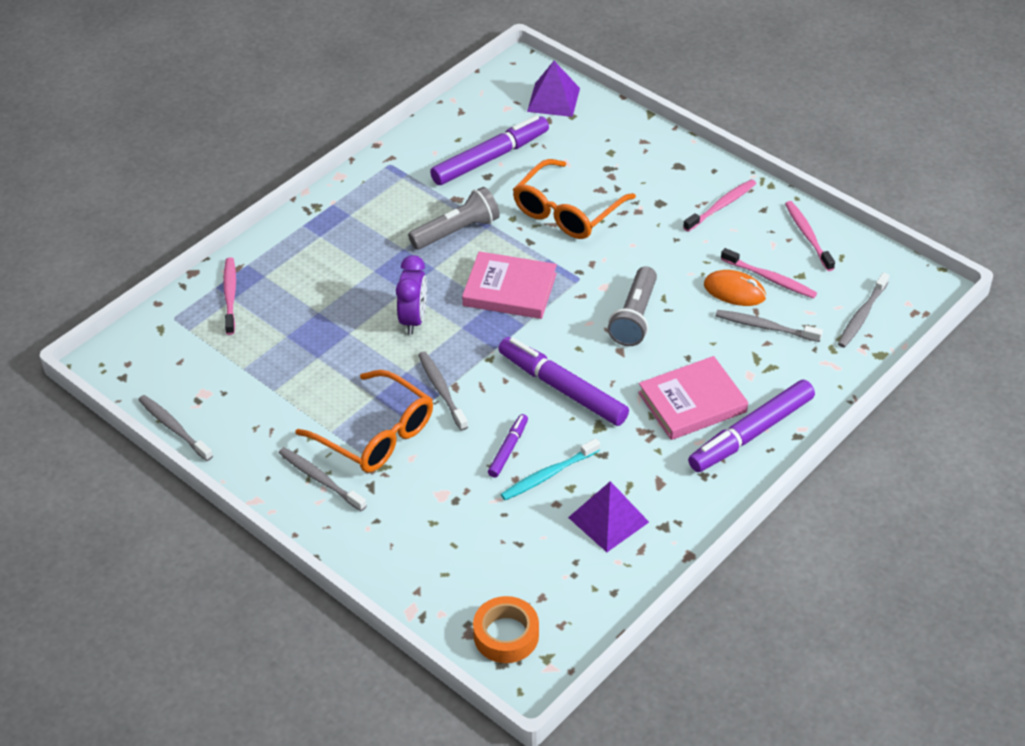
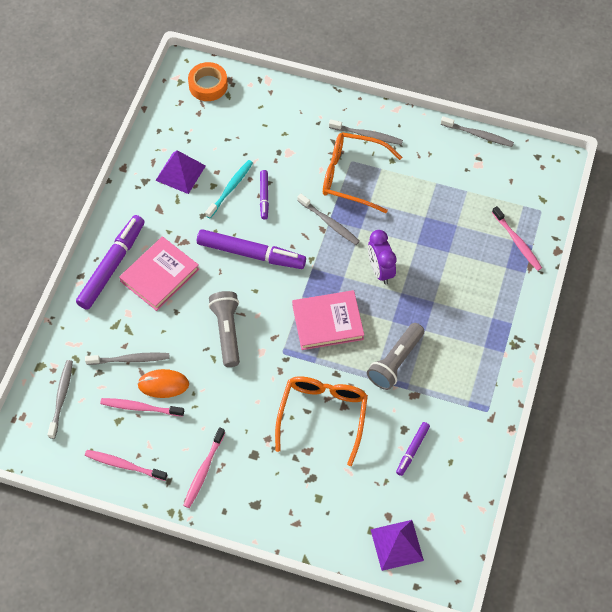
camera: 155 degrees right, 15 degrees up
(490, 158) = (412, 450): purple marker -> purple marker, size x0.51
(808, 235) = (124, 465): pink toothbrush -> pink toothbrush turned 150 degrees clockwise

